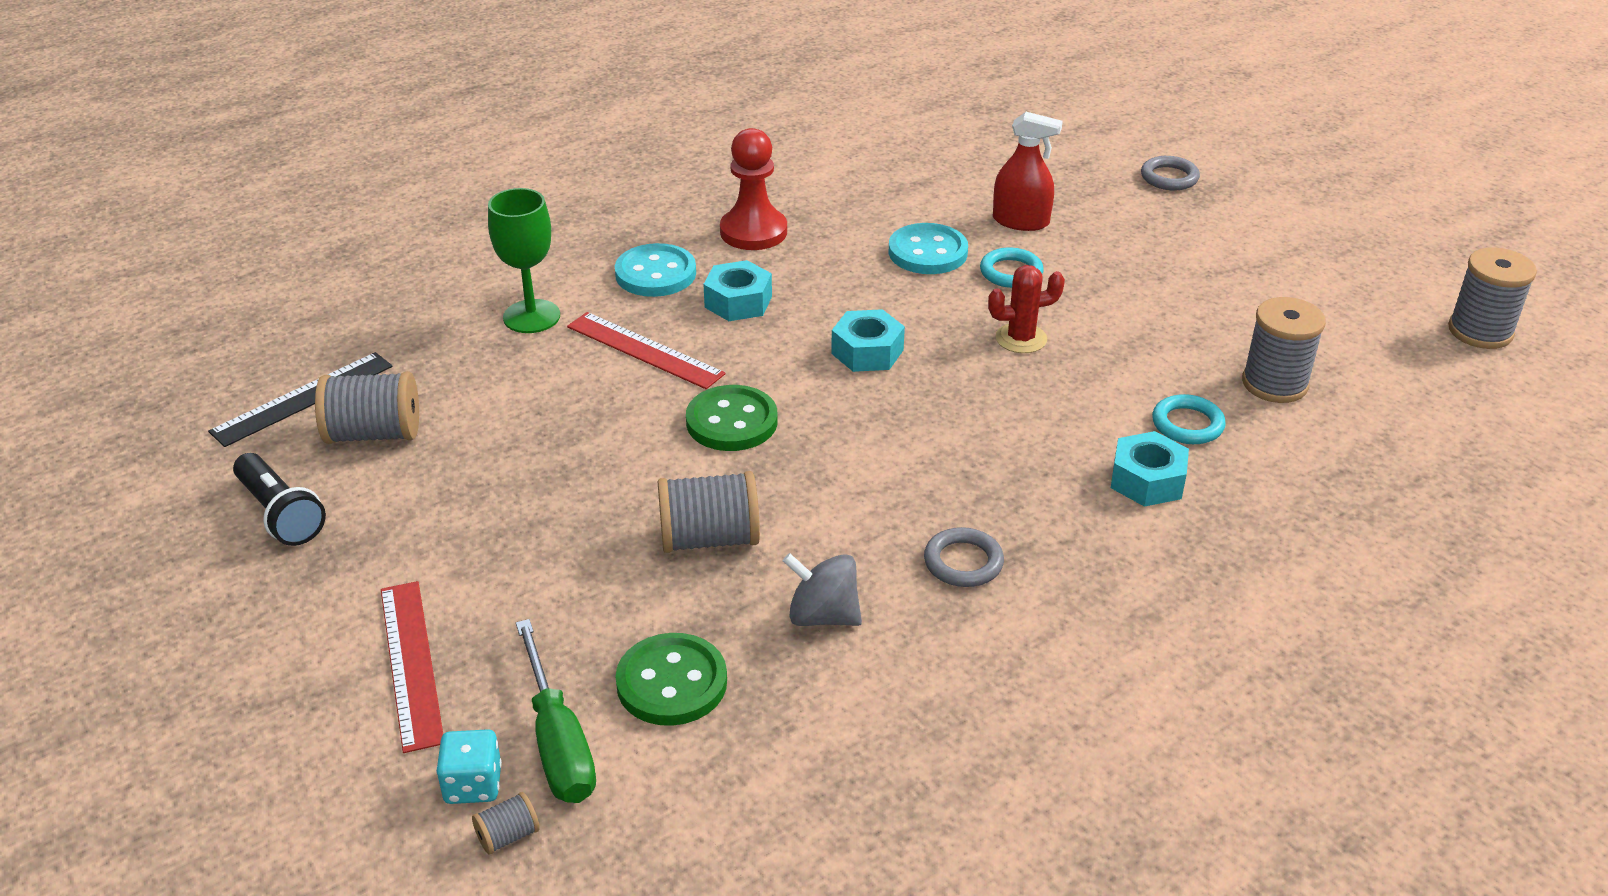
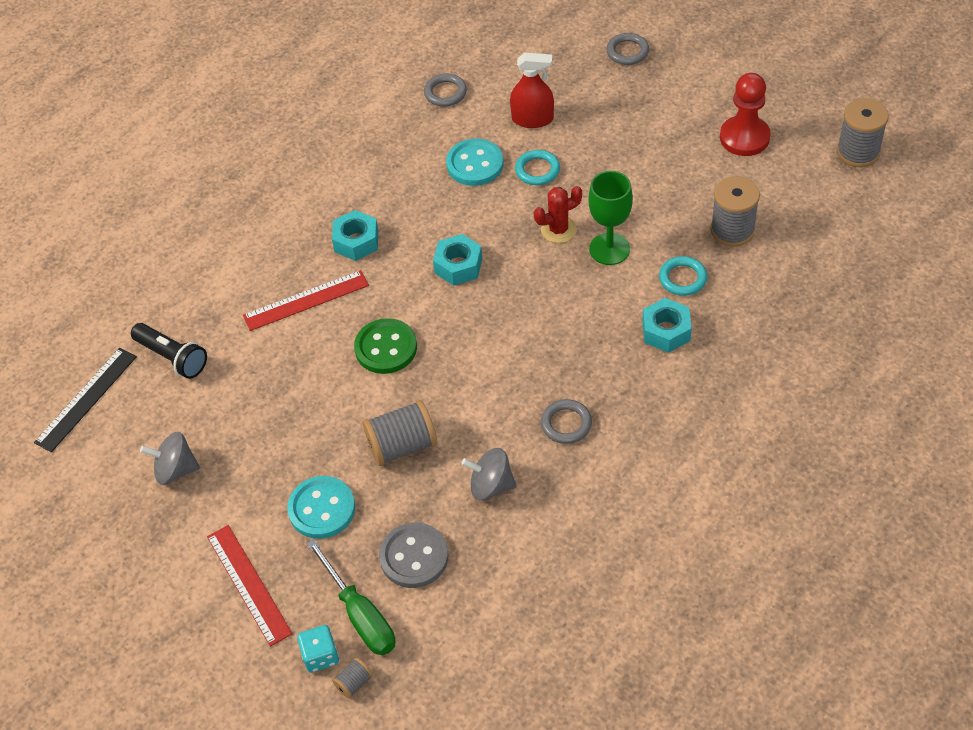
camera: 10 degrees left, 15 degrees up
(281, 514) = (115, 496): black flashlight -> black flashlight (172, 357)
(373, 434) = (148, 416): grey spool -> none
(378, 501) = (175, 470): none -> grey spinning top
(531, 316) = (216, 289): green goblet -> green goblet (609, 249)
(644, 350) = (306, 300): red ruler -> red ruler turned 45 degrees counterclockwise
(655, 274) = (289, 229): turquoise button -> turquoise button (322, 509)
(672, 683) = (414, 557): green button -> grey button
(753, 232) = (346, 173): red pawn -> red pawn (744, 137)
(913, 178) = (445, 93): none -> grey ring

